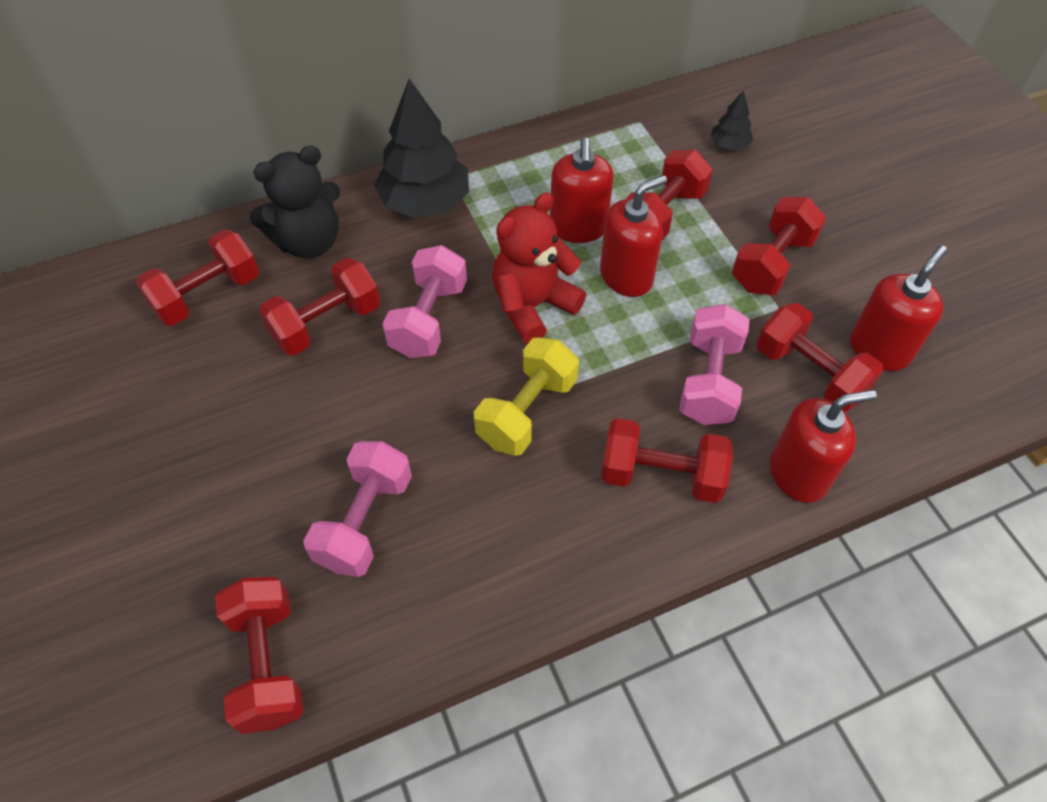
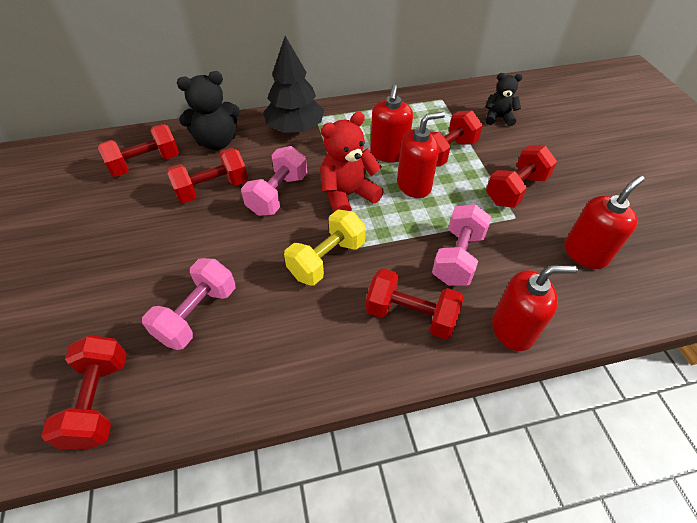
camera: 10 degrees right, 5 degrees down
(729, 145) = (498, 118): black tree -> black teddy bear
(809, 373) = (531, 262): red dumbbell -> none

